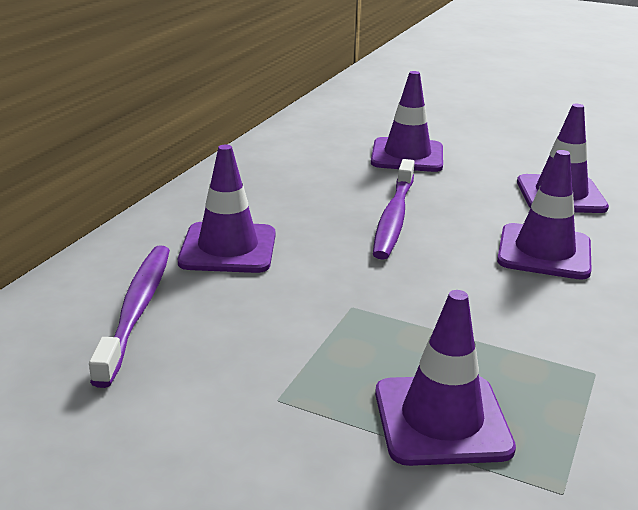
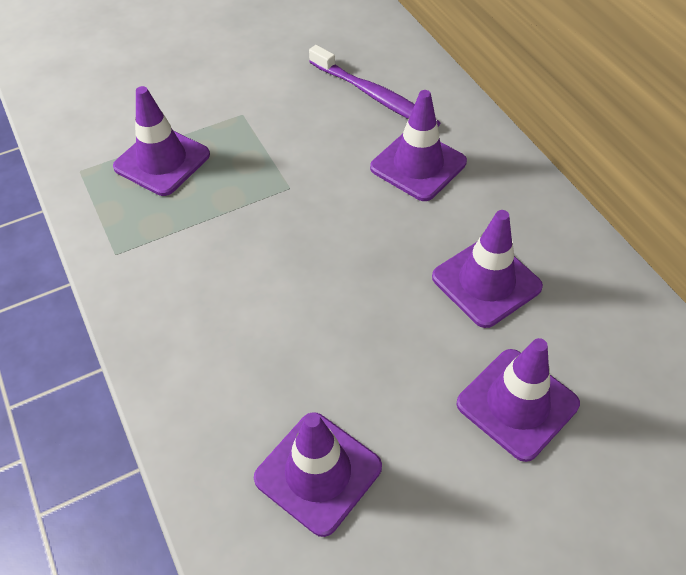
camera: 130 degrees right, 25 degrees up
(394, 217) = (386, 291): purple toothbrush -> none
(544, 252) = (243, 351): purple traffic cone -> purple traffic cone (486, 282)

